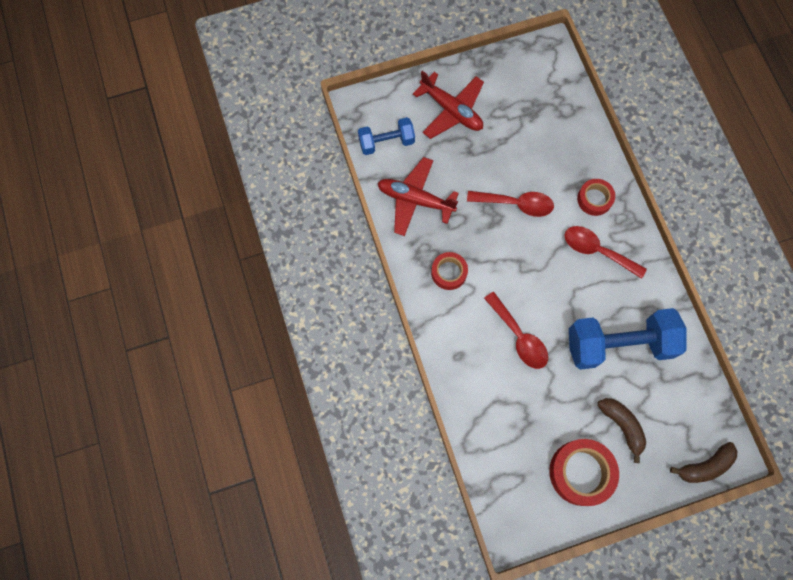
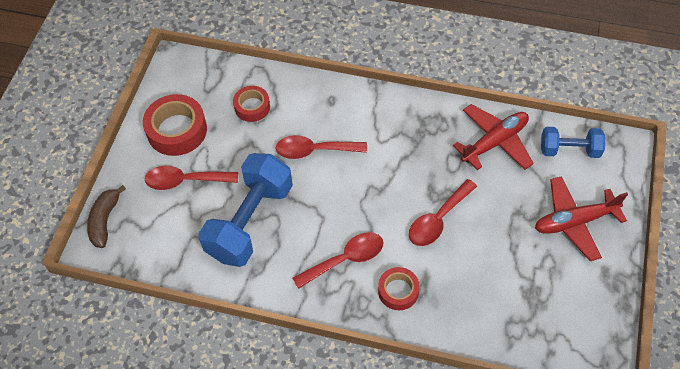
camera: 125 degrees right, 15 degrees down
(386, 142) = (569, 150): blue dumbbell -> blue dumbbell turned 75 degrees clockwise
(449, 272) = (408, 131): red tape -> red tape (252, 107)
(622, 425) = (185, 181): brown banana -> red spoon

